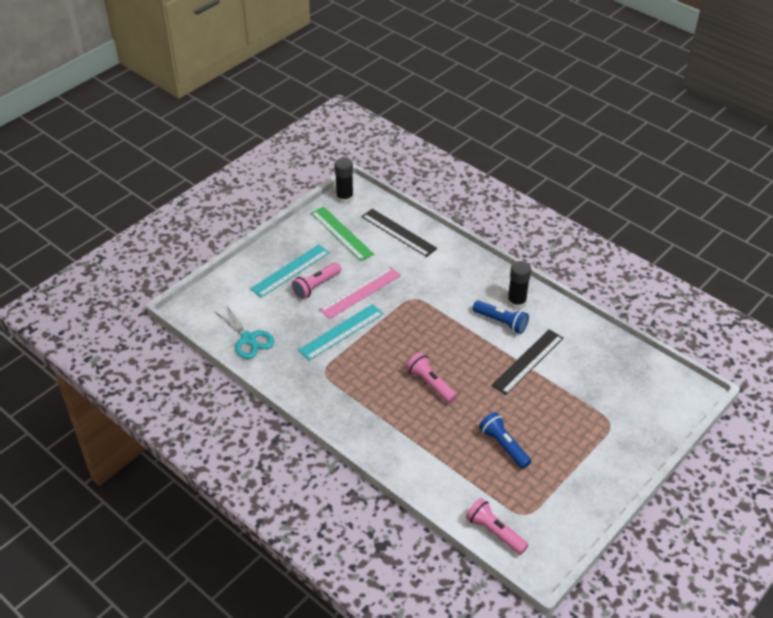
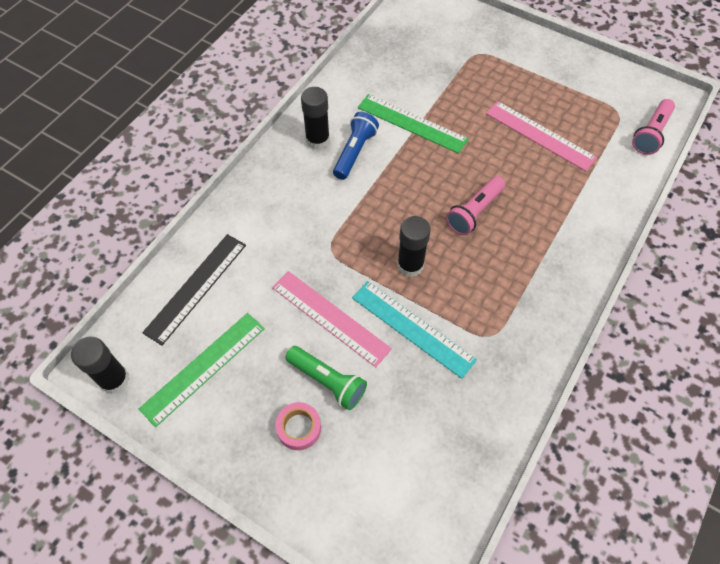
camera: 100 degrees left, 15 degrees up
(248, 339) = (458, 457): turquoise scissors -> none
(290, 271) = (299, 428): turquoise ruler -> pink tape
(316, 286) = (327, 381): pink flashlight -> green flashlight
(391, 338) = (410, 265): none -> black glue stick
(504, 446) = (540, 135): blue flashlight -> pink ruler
(528, 361) = (412, 123): black ruler -> green ruler

